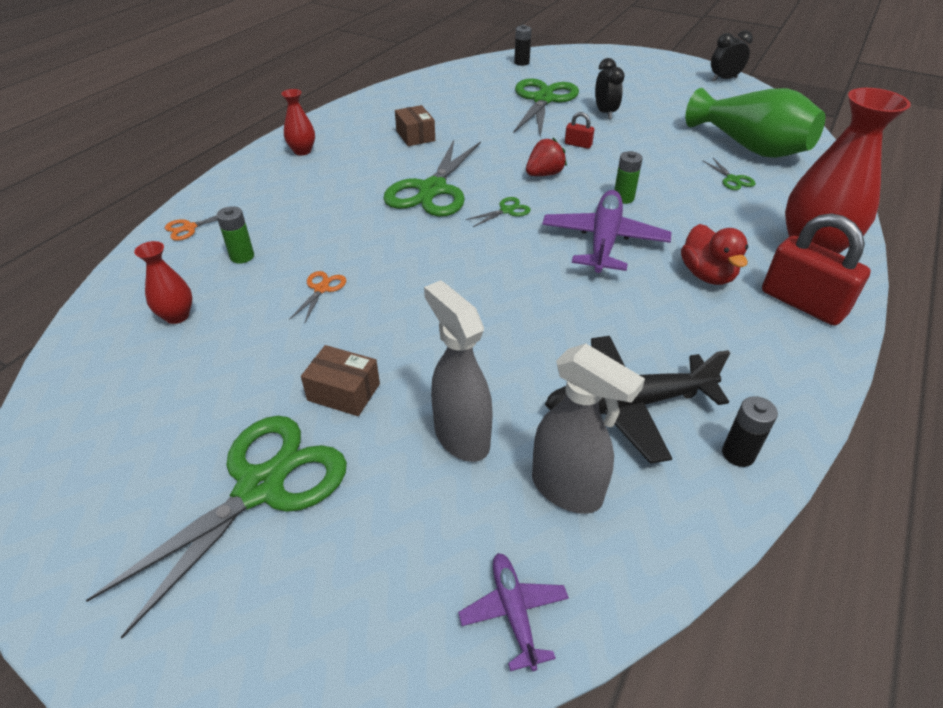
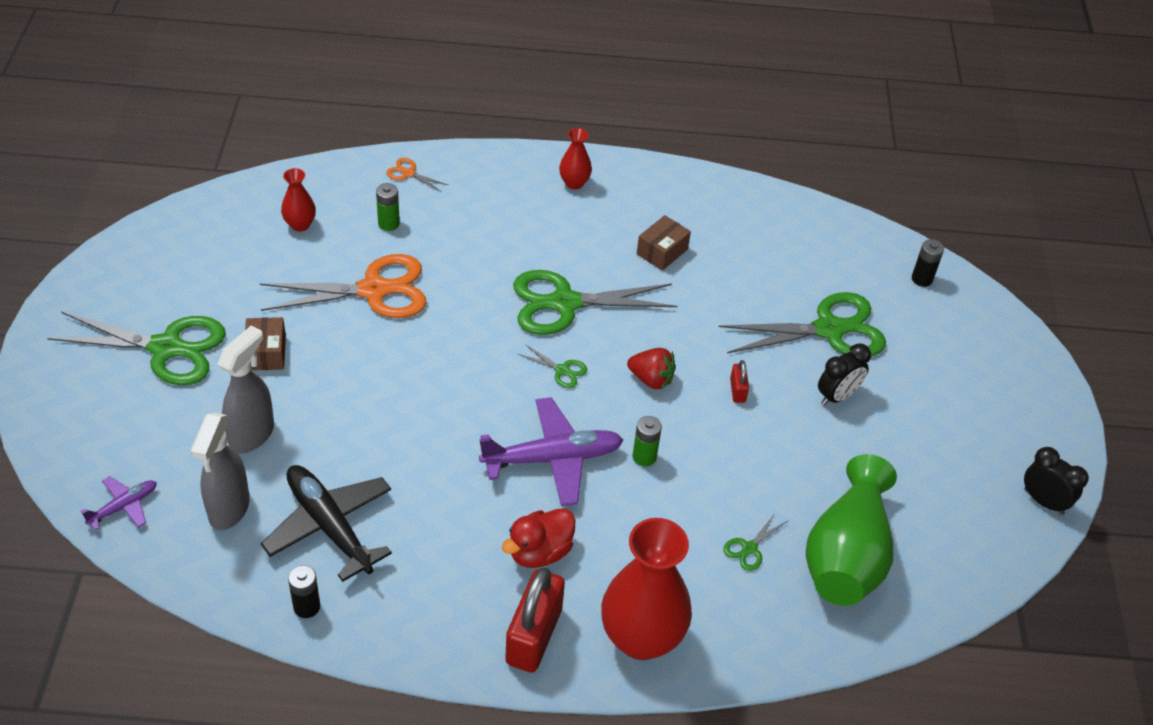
camera: 60 degrees right, 5 degrees up
(321, 289) = (373, 290): orange scissors -> orange scissors, size x2.39

